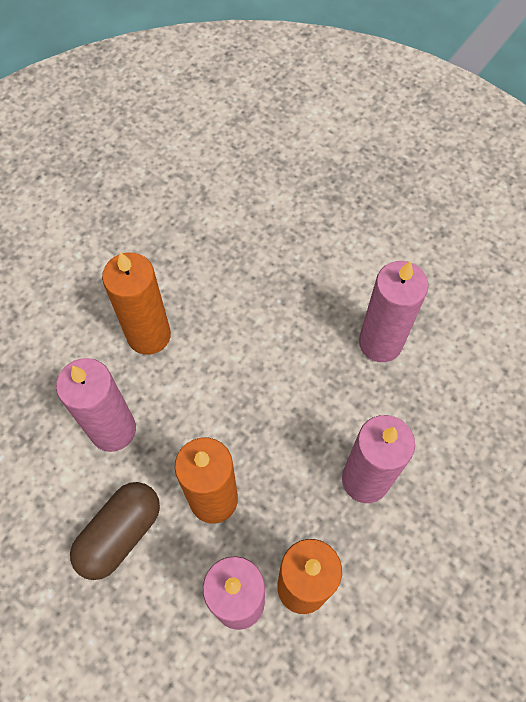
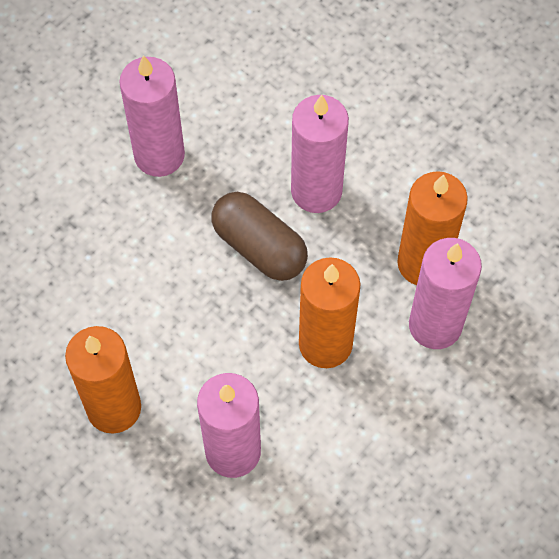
camera: 85 degrees left, 0 degrees up
(120, 534) = (356, 444): brown capsule -> brown capsule (259, 247)

